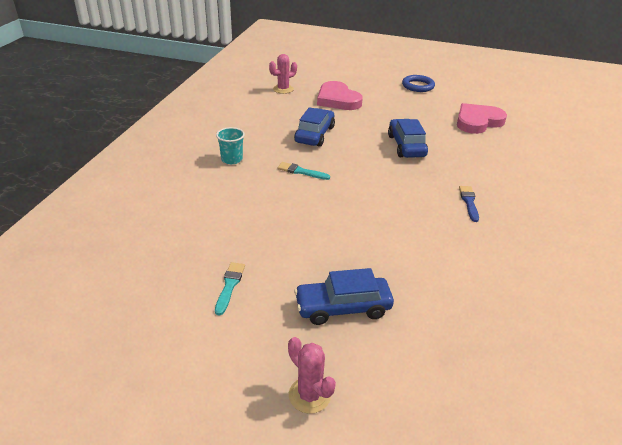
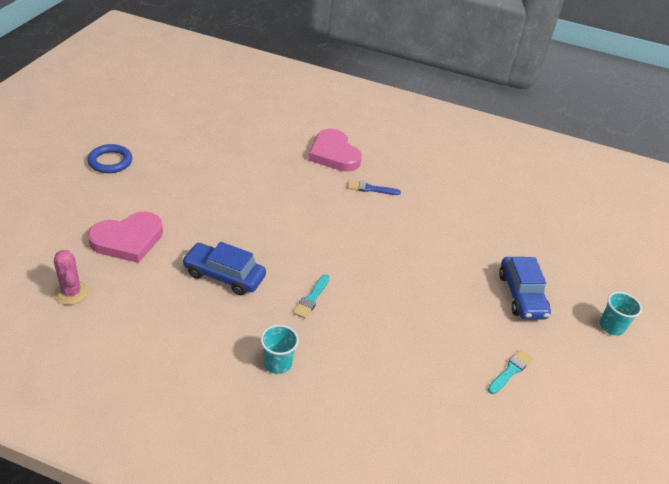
camera: 90 degrees left, 5 degrees up
(229, 286) = (510, 371): turquoise brush -> turquoise brush turned 120 degrees clockwise
(309, 395) = (611, 326): pink cactus -> turquoise cup
(406, 146) = (263, 204): blue car -> none
(478, 121) = (218, 142): pink heart -> pink heart (334, 154)

